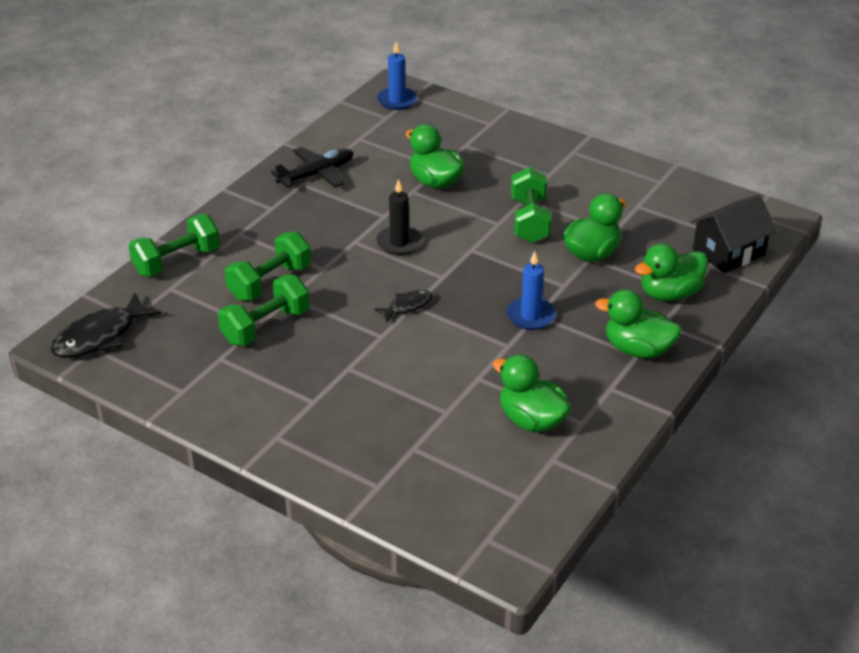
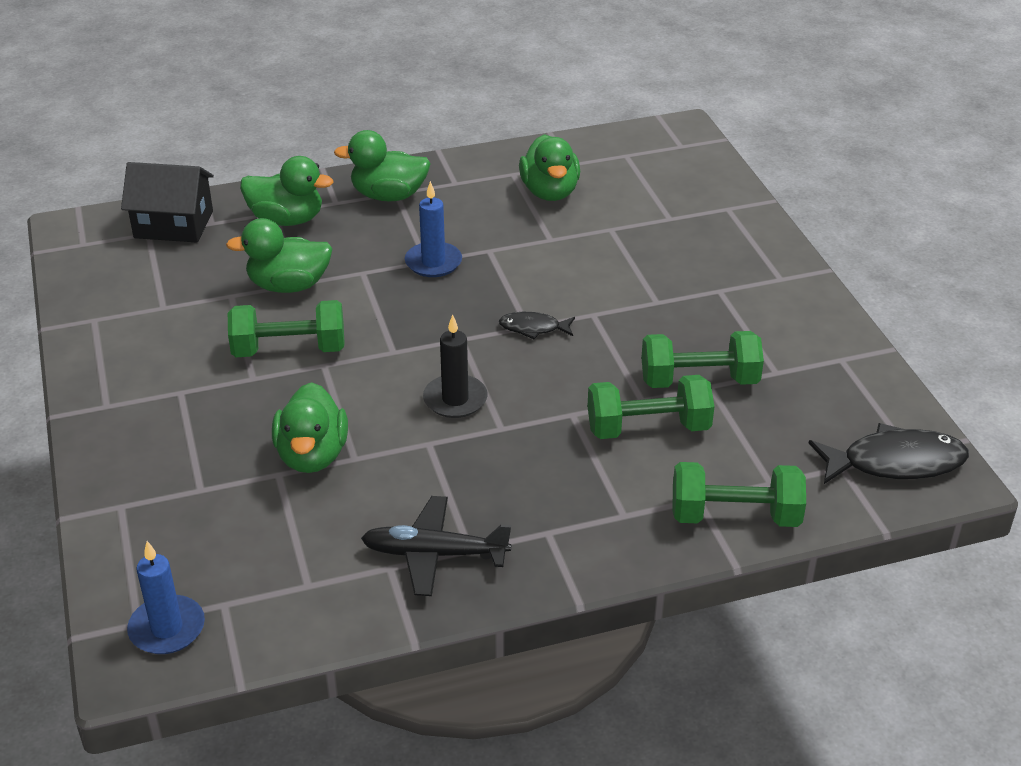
camera: 140 degrees left, 0 degrees up
(529, 221) = (289, 350): green dumbbell -> green dumbbell turned 45 degrees clockwise
(637, 349) = (388, 196): green duck -> green duck turned 120 degrees clockwise

